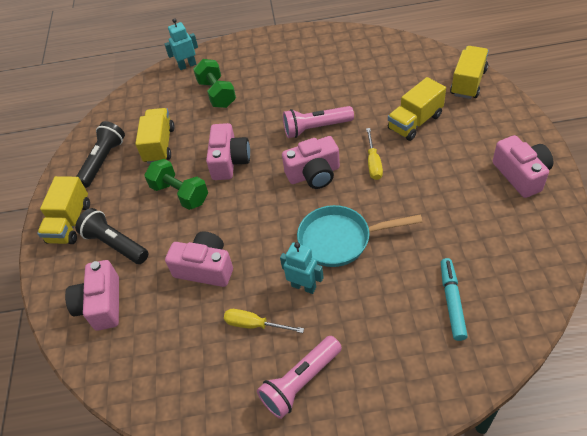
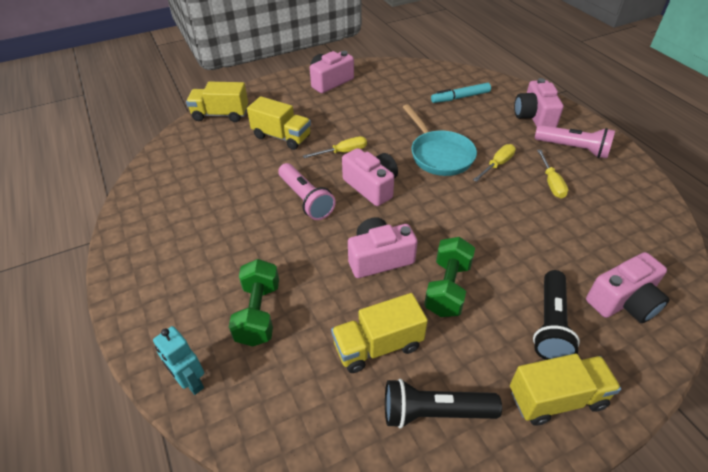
camera: 115 degrees left, 5 degrees down
(205, 268) = (524, 232): pink camera -> pink camera (534, 116)
(217, 94) = (258, 313): green dumbbell -> green dumbbell turned 45 degrees counterclockwise
(304, 286) = (497, 165): turquoise robot -> yellow screwdriver

